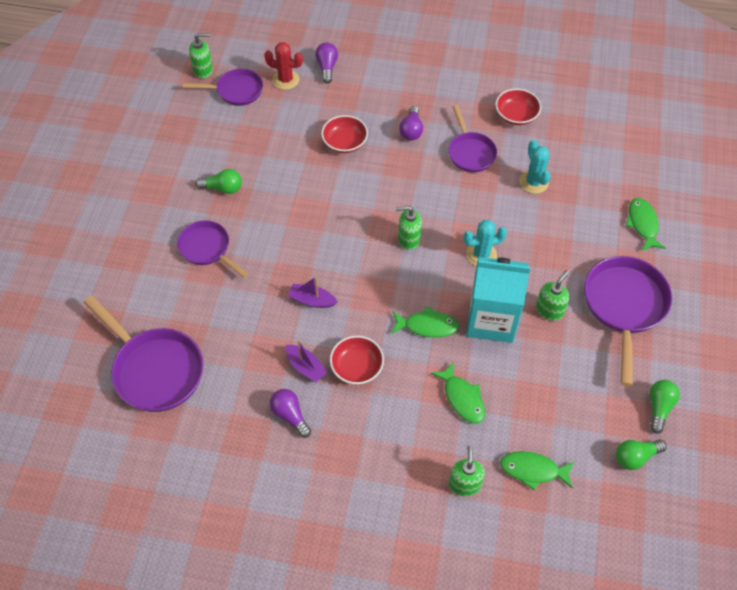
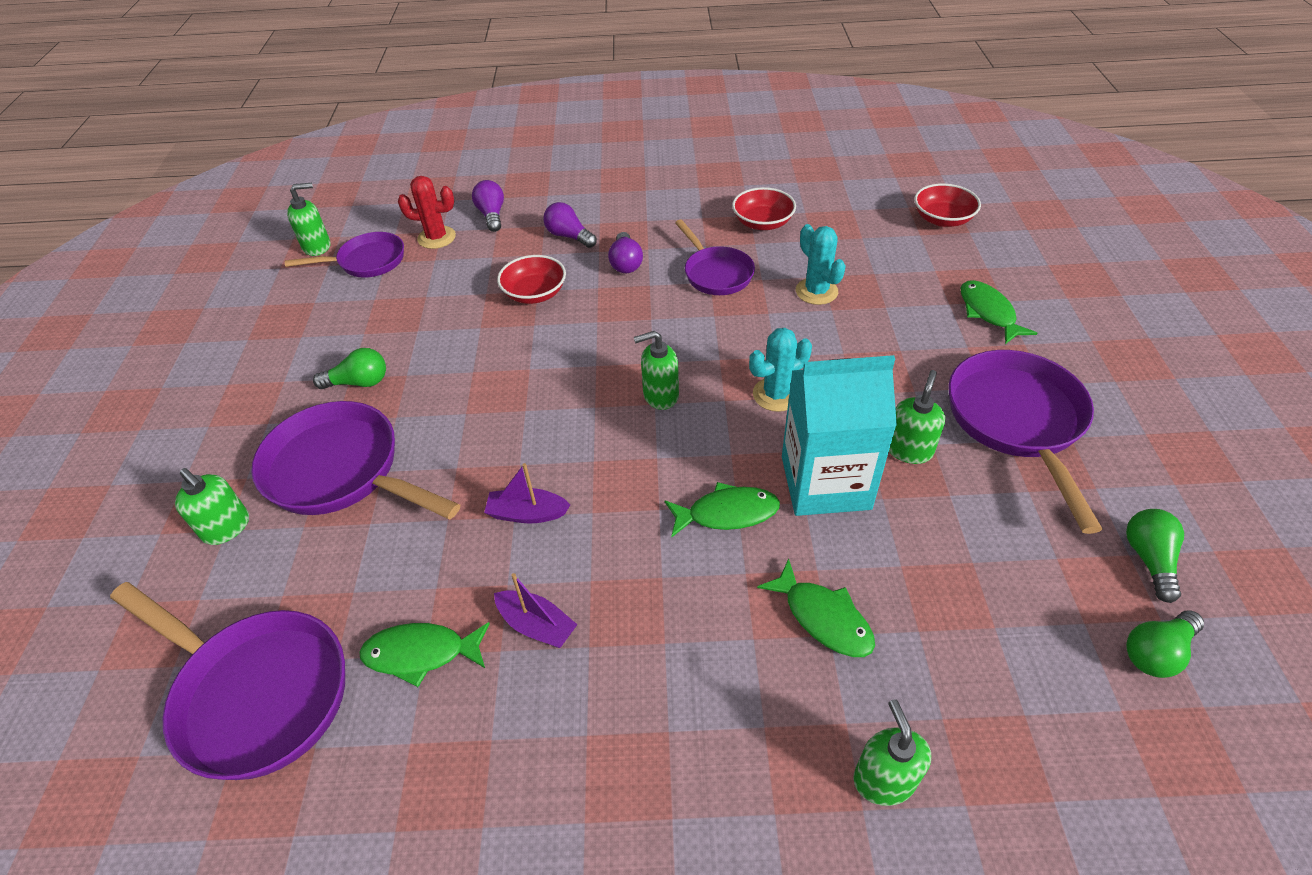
camera: 10 degrees left, 10 degrees down
(140, 271) = (227, 528): none -> green soap dispenser
(207, 249) = (341, 471): purple pan -> purple pan, size x1.62
(290, 415) = (524, 722): purple light bulb -> purple light bulb (569, 236)
(357, 367) = (627, 605): red bowl -> red bowl (942, 219)
(533, 470) = (995, 720): green fish -> green fish (421, 653)

